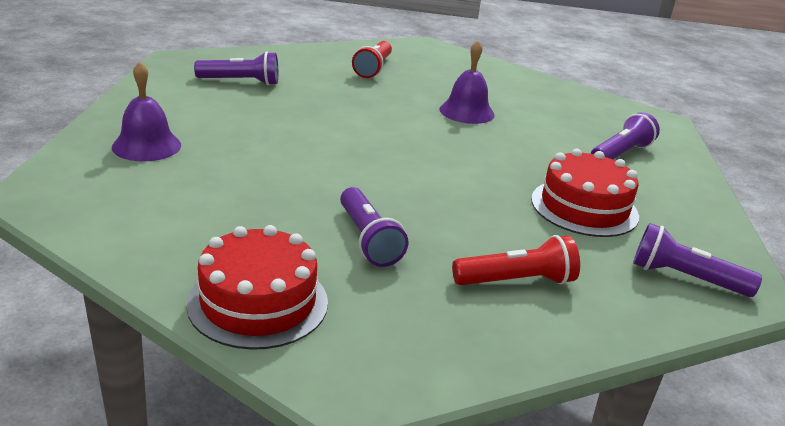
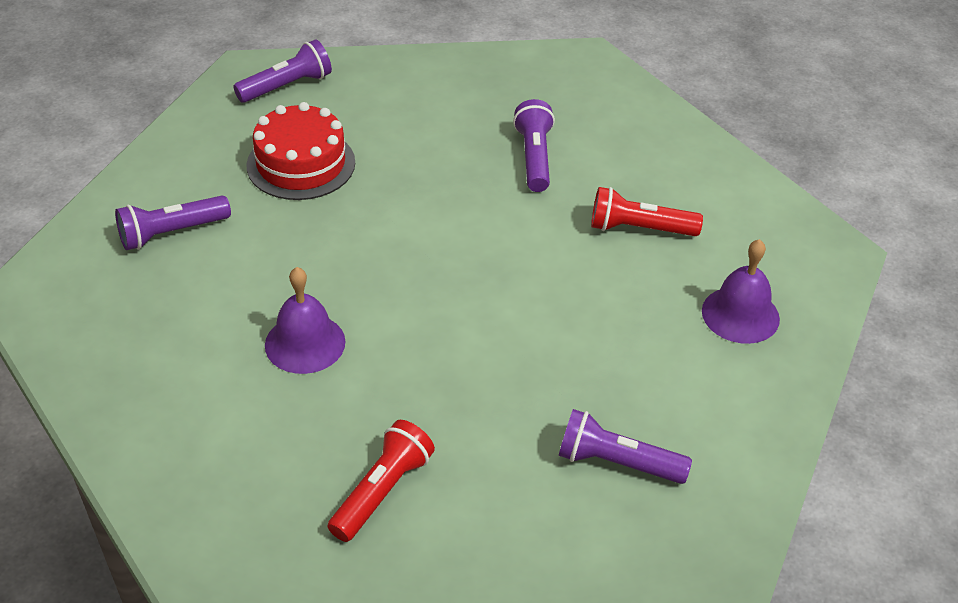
camera: 160 degrees left, 15 degrees up
(258, 302) = (637, 117): red cake -> none
(516, 281) = (431, 104): red flashlight -> red flashlight (639, 229)
(685, 278) = (286, 86): purple flashlight -> purple flashlight turned 75 degrees counterclockwise

